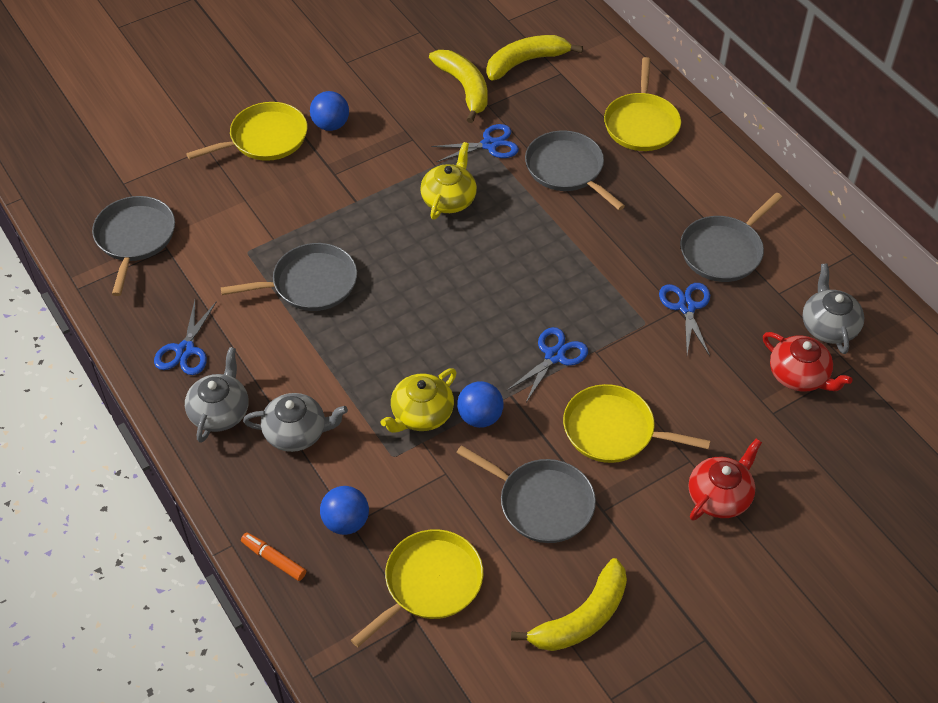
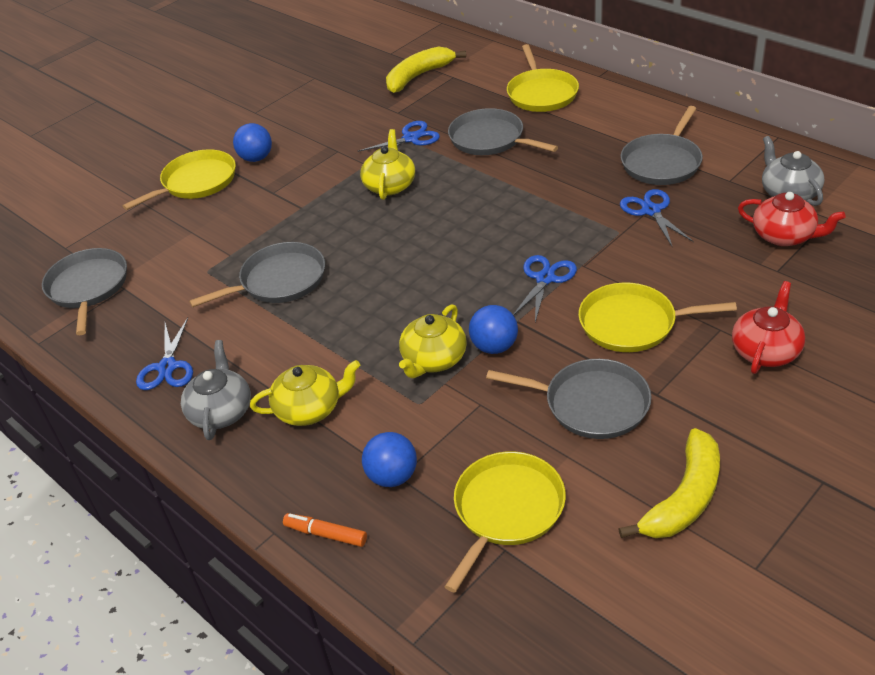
camera: 10 degrees left, 10 degrees down
(296, 433) = (309, 409): grey teapot -> yellow teapot
(464, 88) = (371, 106): yellow banana -> none

